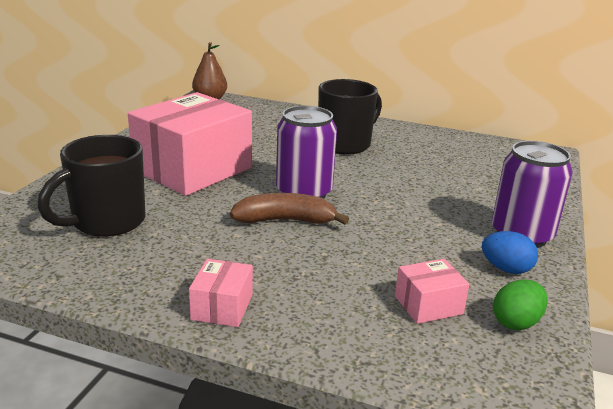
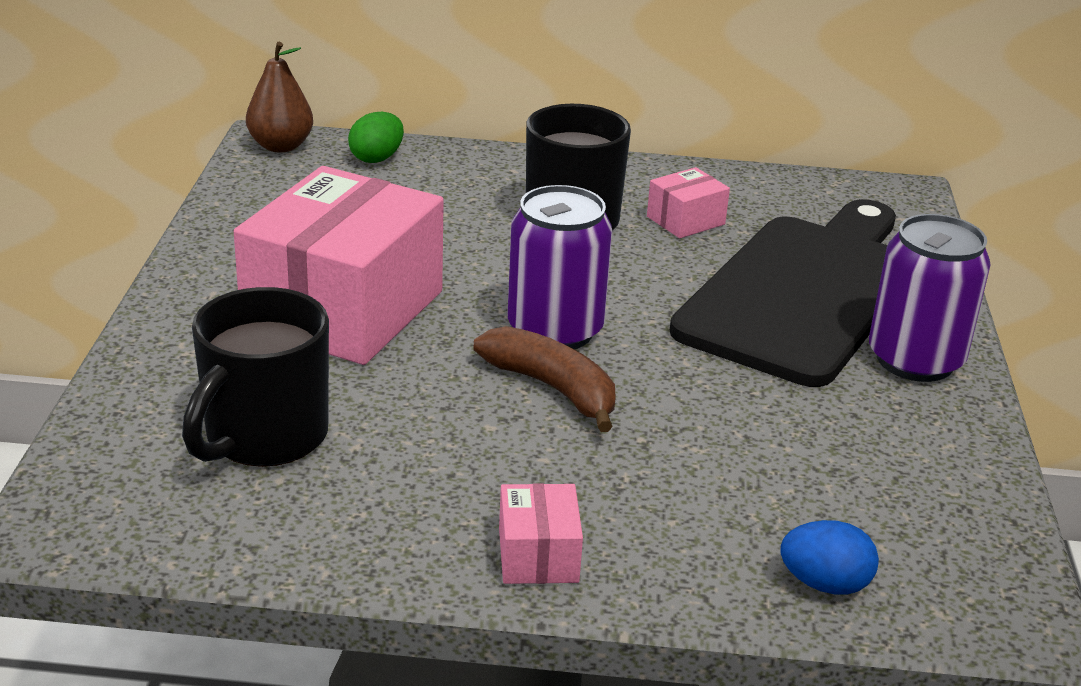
camera: 15 degrees left, 5 degrees up
(285, 220) = (553, 388): brown banana -> brown banana turned 60 degrees clockwise
(428, 305) = (828, 500): pink box -> pink box (685, 220)
(464, 193) = (804, 292): none -> black cutting board
(506, 269) = (912, 422): blue egg -> blue egg (824, 584)
(516, 322) = (954, 506): green egg -> green egg (376, 158)

